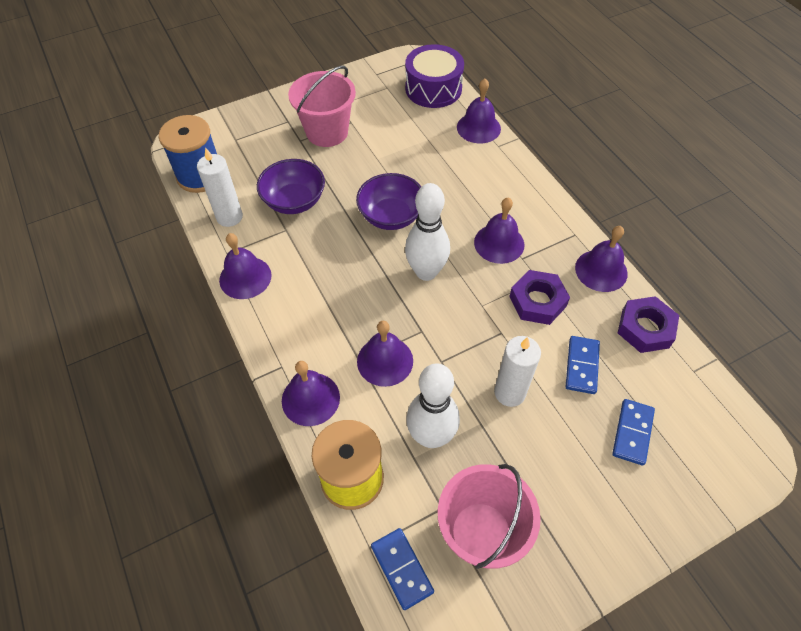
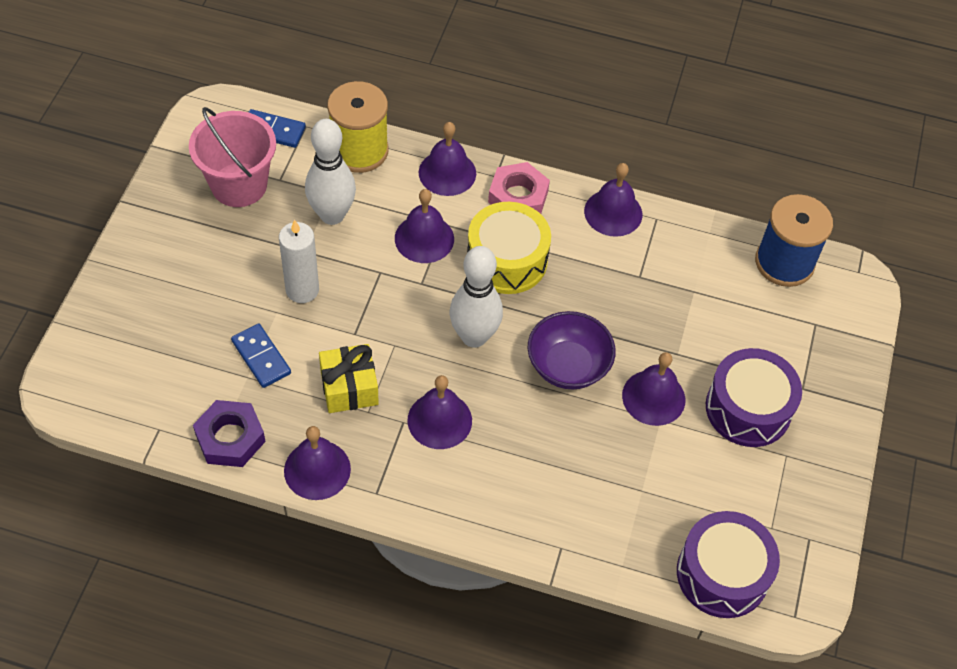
camera: 130 degrees right, 0 degrees up
(229, 217) = (701, 248): white candle -> none
(287, 338) = (518, 197): none -> pink nut
(294, 201) = (670, 308): purple bowl -> none
(327, 132) = (748, 408): pink bucket -> purple drum
(349, 301) = (507, 260): none -> yellow drum
(478, 127) = (608, 556): purple bell -> purple bell (653, 397)
(537, 301) = (349, 387): purple nut -> yellow gift
(632, 432) = (178, 333): blue domino -> none

